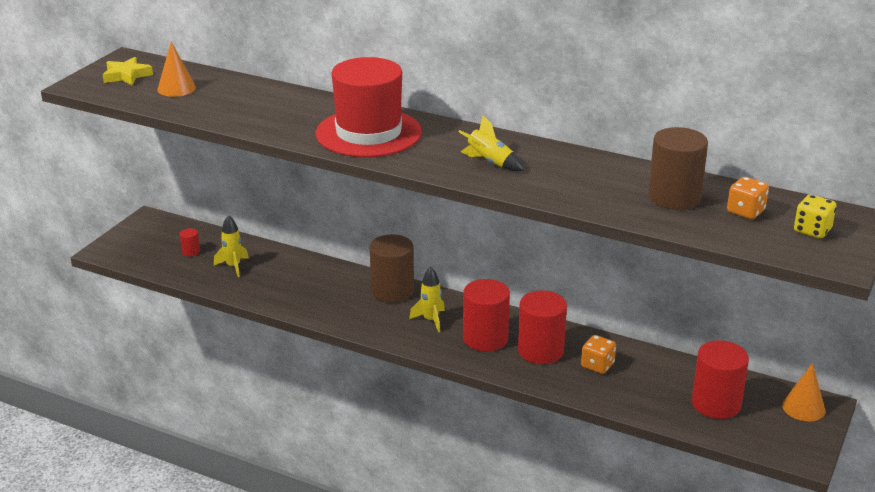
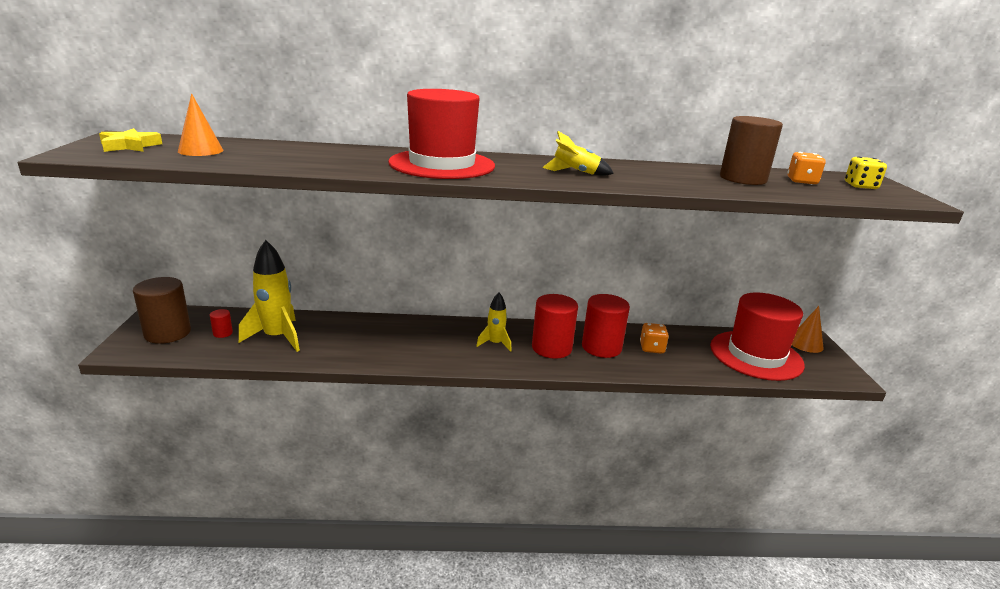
camera: 30 degrees left, 5 degrees down
(233, 266) = (277, 337): yellow rocket -> yellow rocket, size x1.76
(392, 291) = (442, 328): brown cylinder -> brown cylinder (167, 333)
(716, 404) = (756, 355): red cylinder -> red hat

